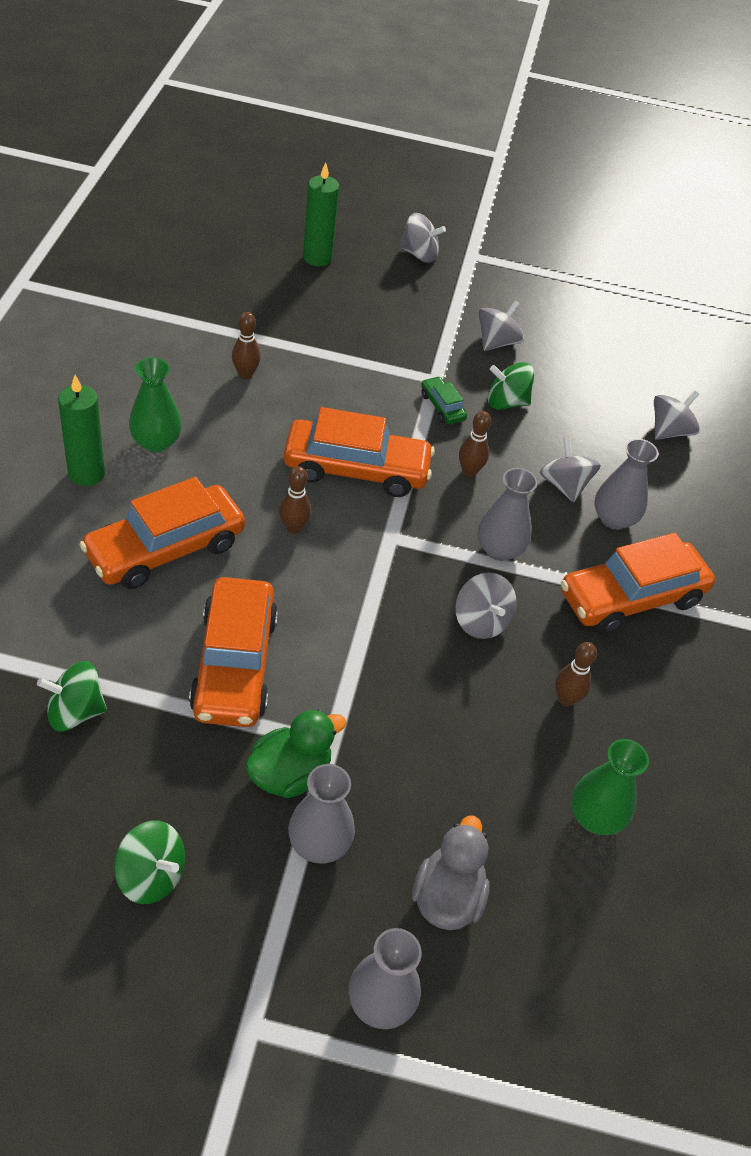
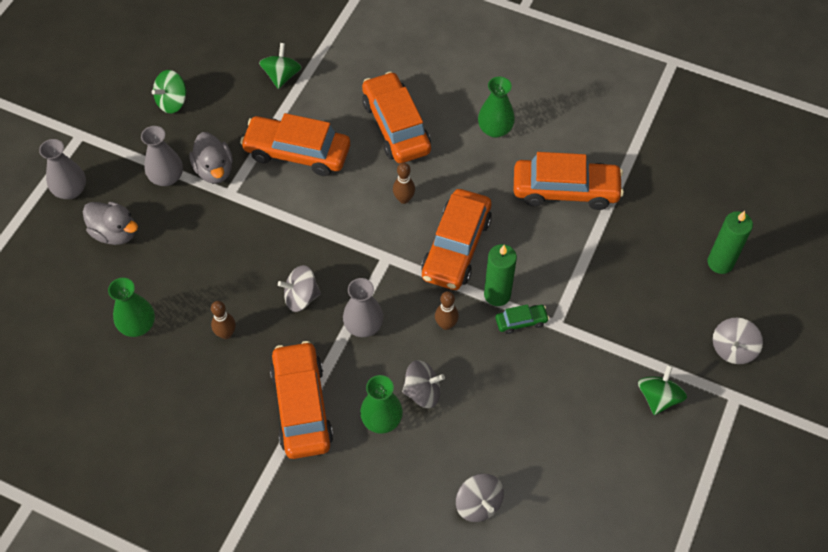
camera: 110 degrees right, 10 degrees up
(86, 473) = (468, 90): green candle -> green candle (497, 295)
(245, 374) = (565, 190): brown bowling pin -> orange car
(289, 773) = (214, 170): green duck -> grey duck
(496, 342) = (603, 386): grey spinning top -> none
(506, 402) = (524, 373): green spinning top -> green spinning top (658, 397)
(614, 519) = (381, 419): grey vase -> green vase

